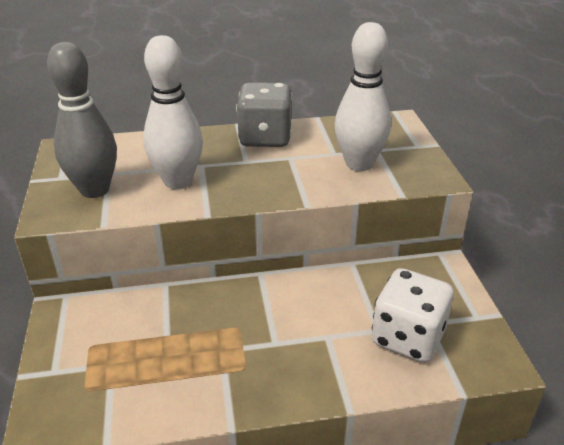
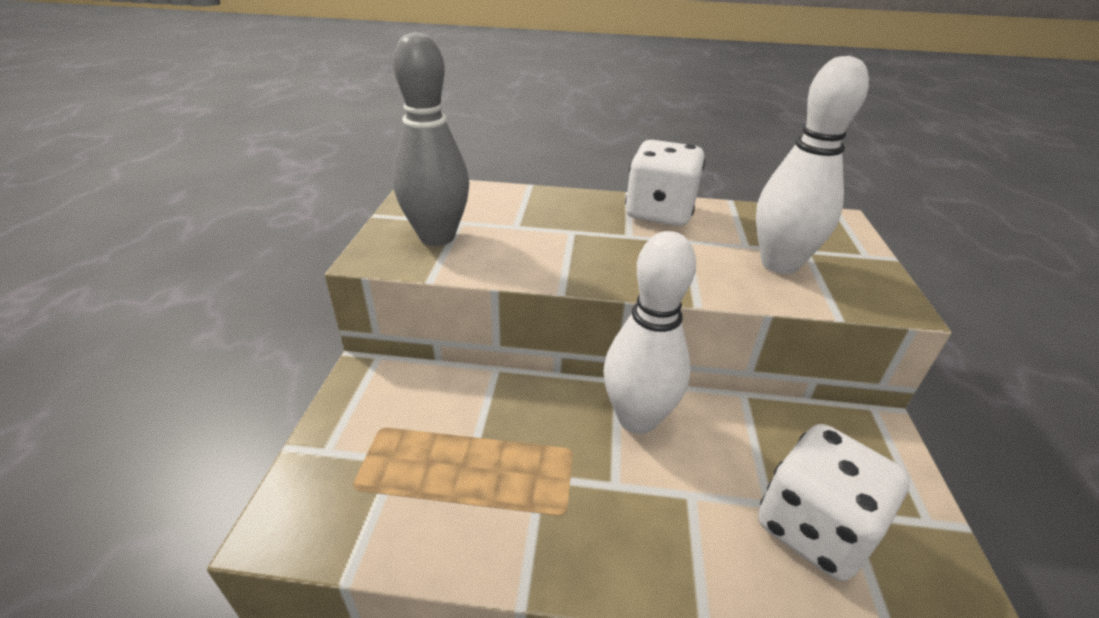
camera: 15 degrees right, 0 degrees up
(178, 181) = (537, 244): white bowling pin -> white bowling pin (637, 419)
(265, 138) = (659, 213): grey dice -> white dice

